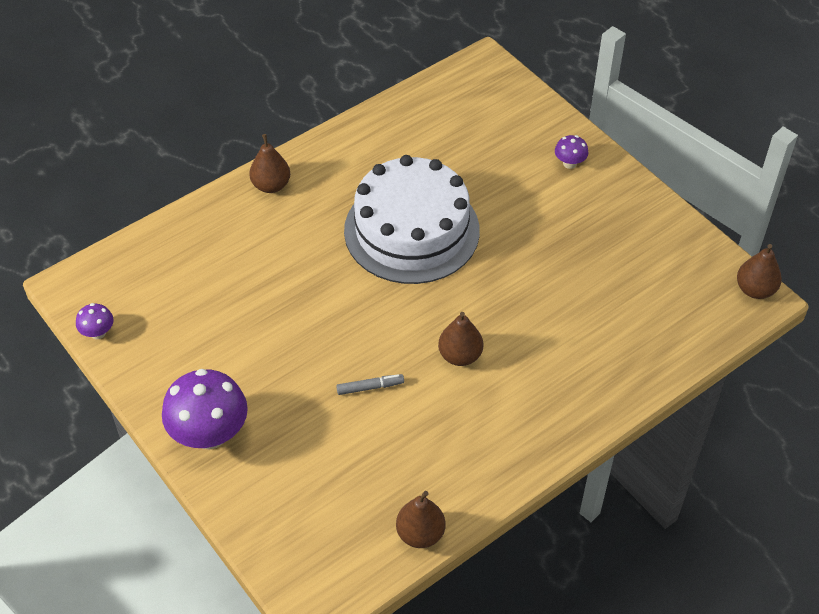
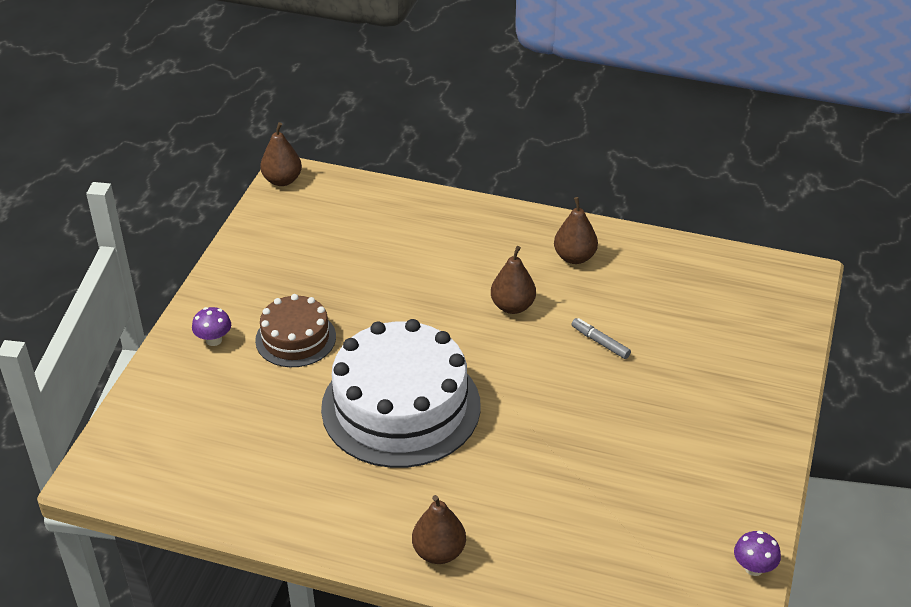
camera: 125 degrees left, 10 degrees down
(210, 434) = (753, 414): purple mushroom -> none
(420, 534) = (690, 252): brown pear -> brown pear (574, 257)
(534, 207) = (295, 338): none -> brown cake

